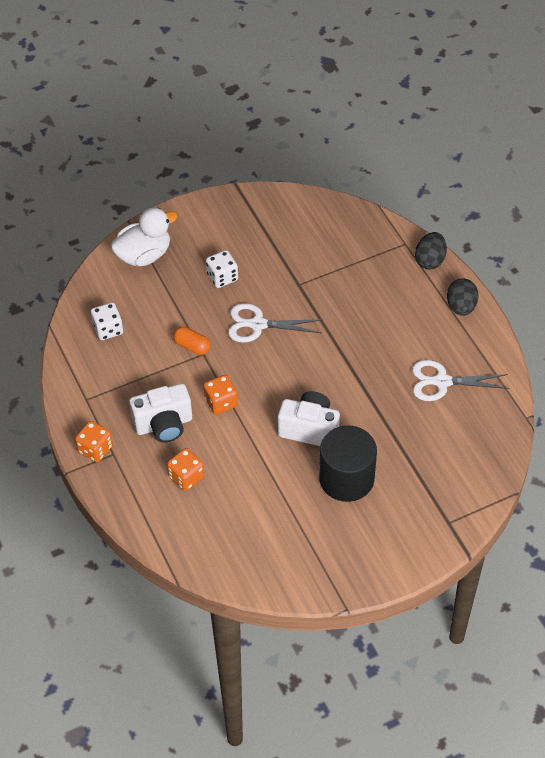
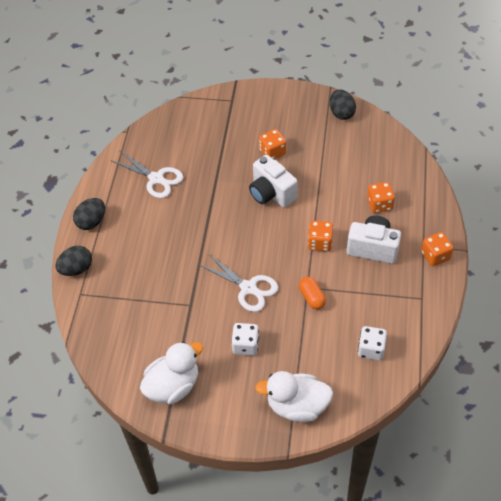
camera: 145 degrees left, 0 degrees up
(258, 218) = (173, 386): none -> white duck
(306, 575) = (341, 113): none -> black egg
(346, 478) = (272, 152): black cylinder -> orange dice

